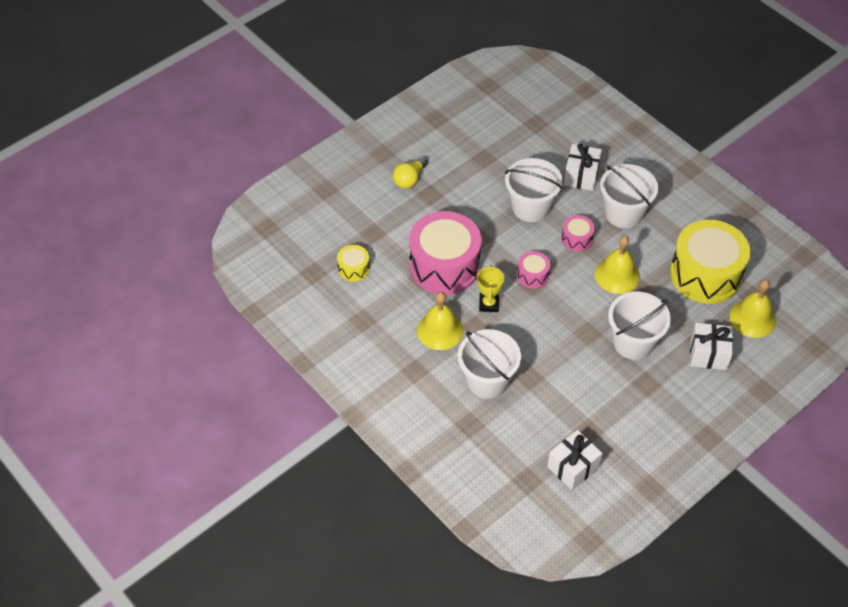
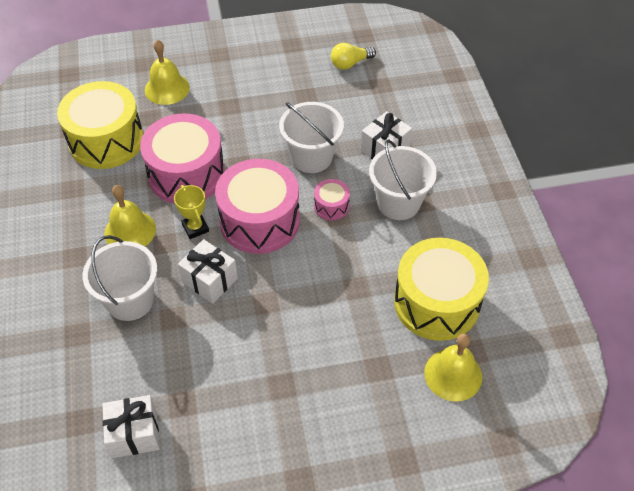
camera: 30 degrees right, 0 degrees up
(353, 269) = (106, 140): yellow drum -> yellow drum, size x2.23
(409, 179) = (223, 85): yellow light bulb -> yellow light bulb (350, 63)
(488, 304) = (195, 228): yellow trophy -> yellow trophy turned 60 degrees counterclockwise
(533, 275) = (260, 221): pink drum -> pink drum, size x2.23
(617, 275) = (343, 259): yellow bell -> yellow bell (167, 88)
(633, 343) = (303, 336): white bucket -> none
(708, 354) = (373, 389): white gift -> white gift (210, 280)

